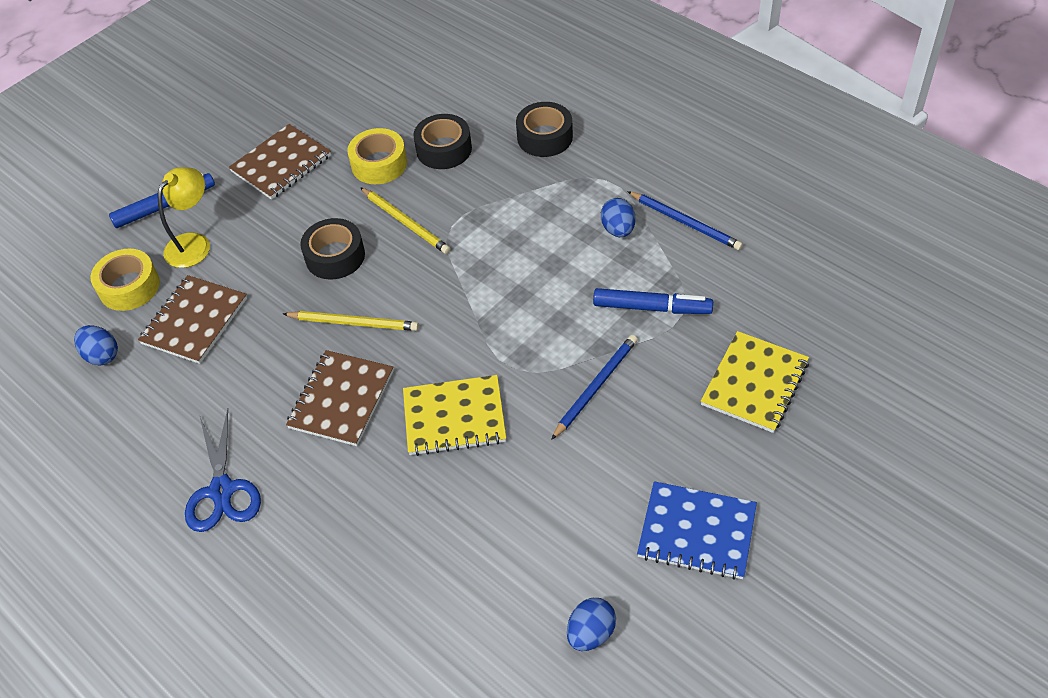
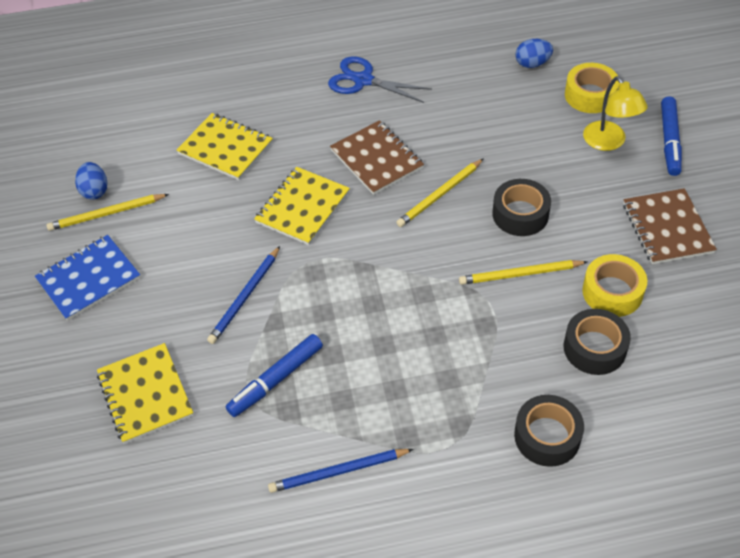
camera: 125 degrees right, 0 degrees up
(194, 321) = (522, 116): brown notebook -> none
(426, 549) = (225, 148): none -> yellow notebook
(596, 387) = (245, 297): blue pencil -> blue pencil turned 45 degrees clockwise
(610, 590) = (106, 214): none -> yellow pencil
(618, 229) = (378, 414): blue egg -> none

